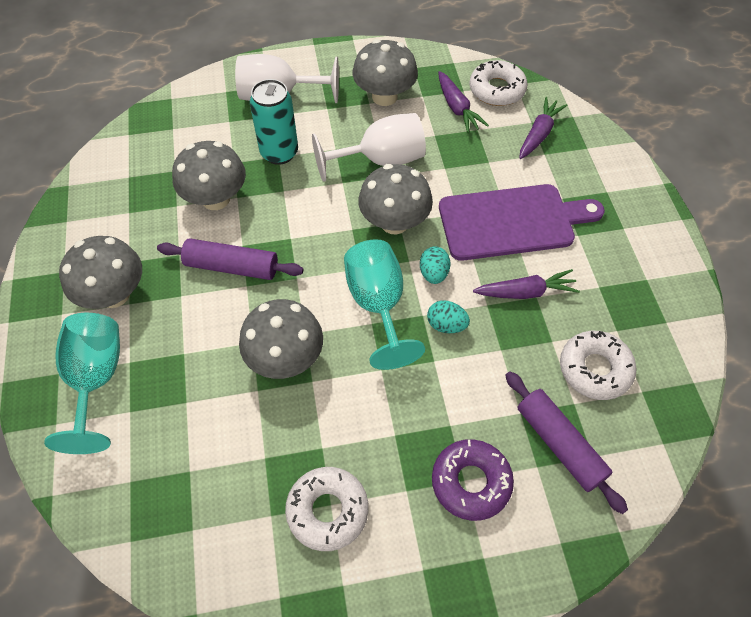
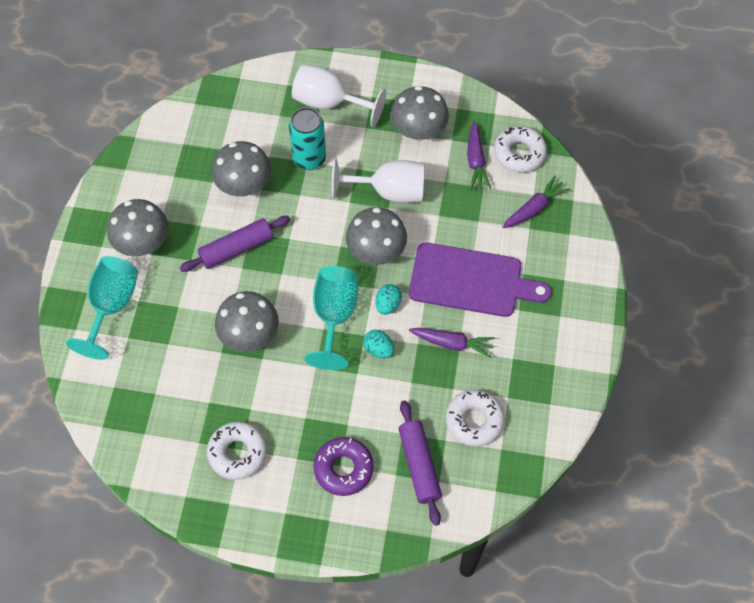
camera: 20 degrees right, 5 degrees up
(232, 266) = (236, 248): purple rolling pin -> purple rolling pin turned 60 degrees counterclockwise

